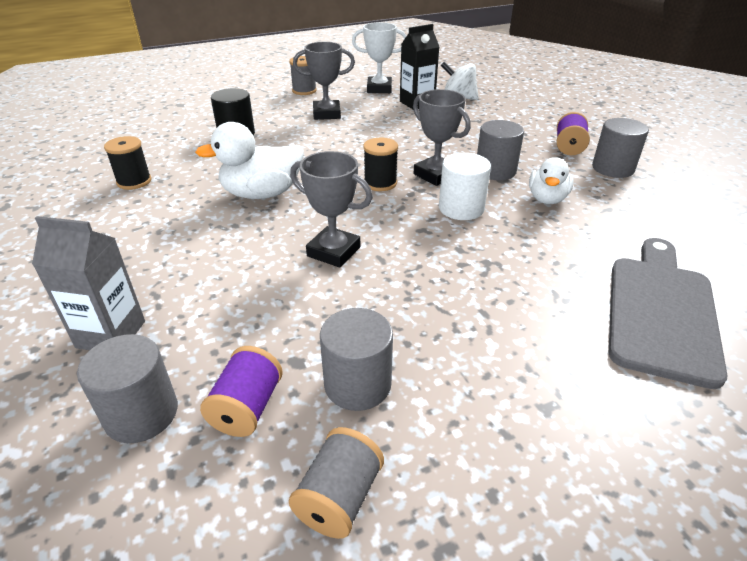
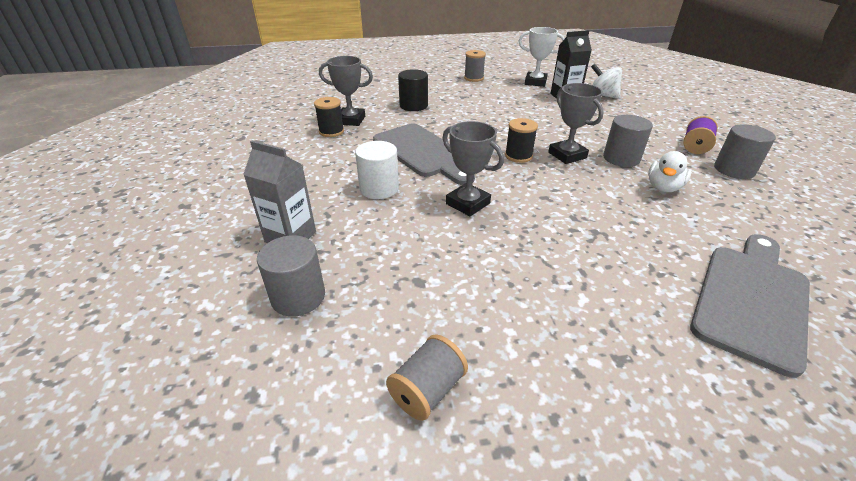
camera: 15 degrees right, 0 degrees up
(247, 408) = (374, 308): purple spool -> none
(262, 194) = (422, 152): white duck -> grey cutting board
(326, 114) = (487, 98): grey trophy -> grey trophy (350, 120)
(357, 384) = (462, 308): grey cylinder -> none
(461, 208) = (583, 185): white cylinder -> white cylinder (379, 188)

